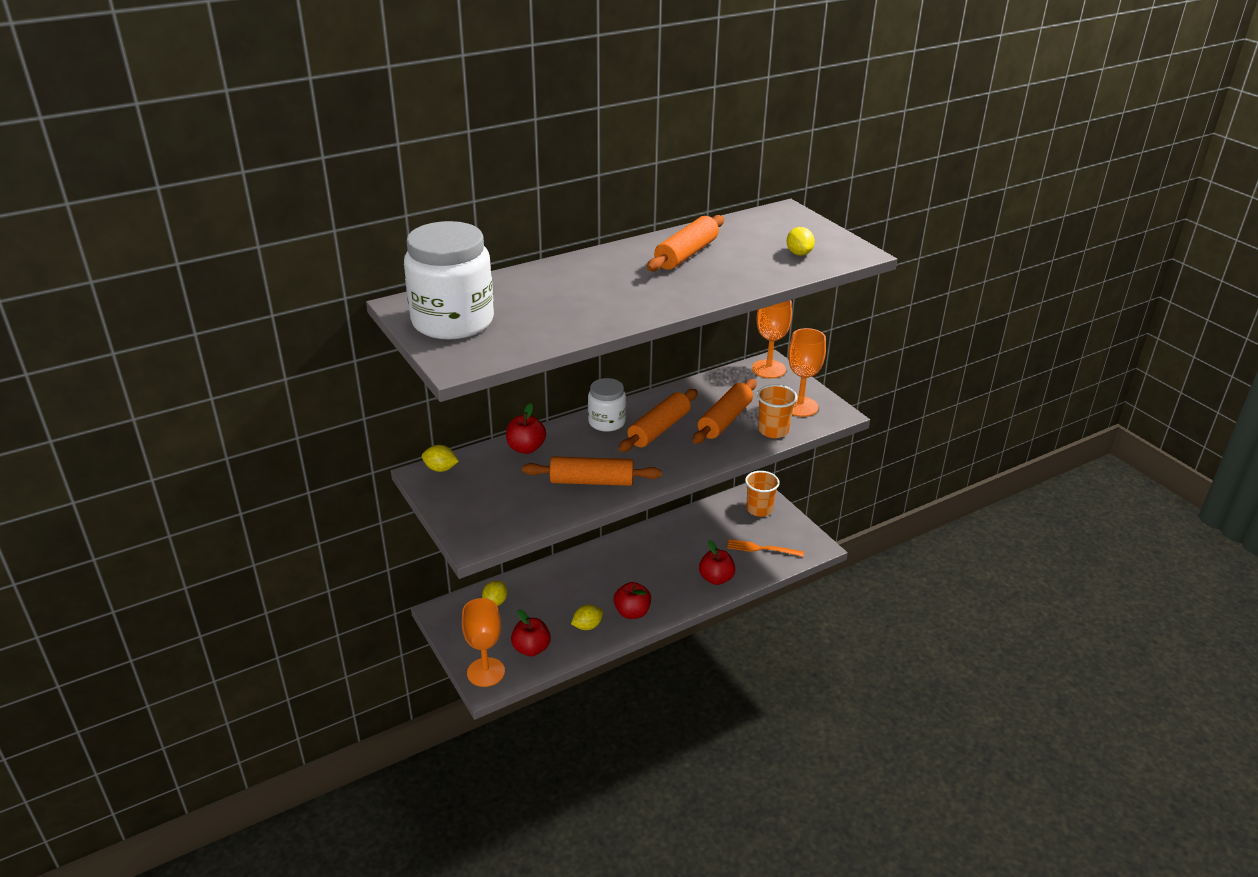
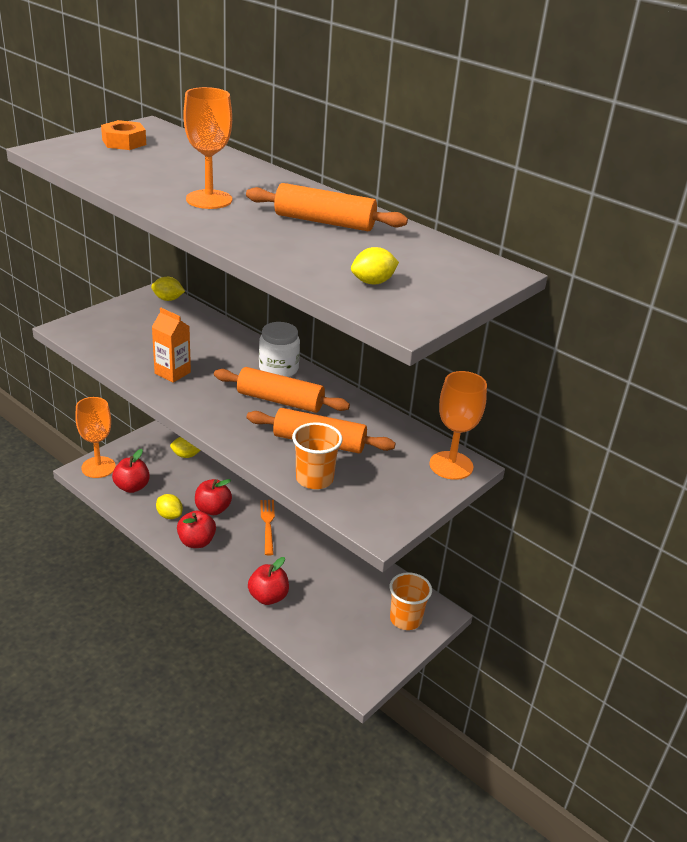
camera: 70 degrees right, 0 degrees up
(440, 469) = (168, 299): yellow lemon -> yellow lemon turned 75 degrees counterclockwise
(453, 321) = (124, 142): white jar -> orange nut
(526, 448) = (214, 333): red apple -> red apple (213, 509)
(591, 481) = (172, 373): orange rolling pin -> orange carton
(762, 549) = (334, 630): orange fork -> orange fork (268, 524)
(800, 406) = (379, 497): orange goblet -> orange goblet (209, 199)

